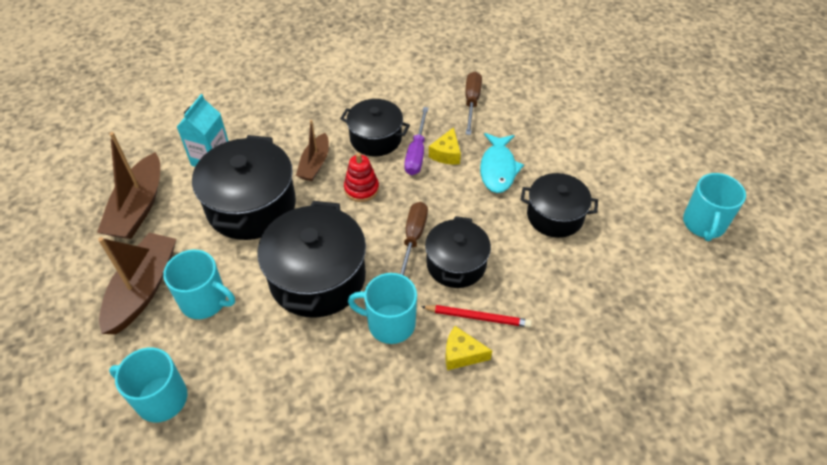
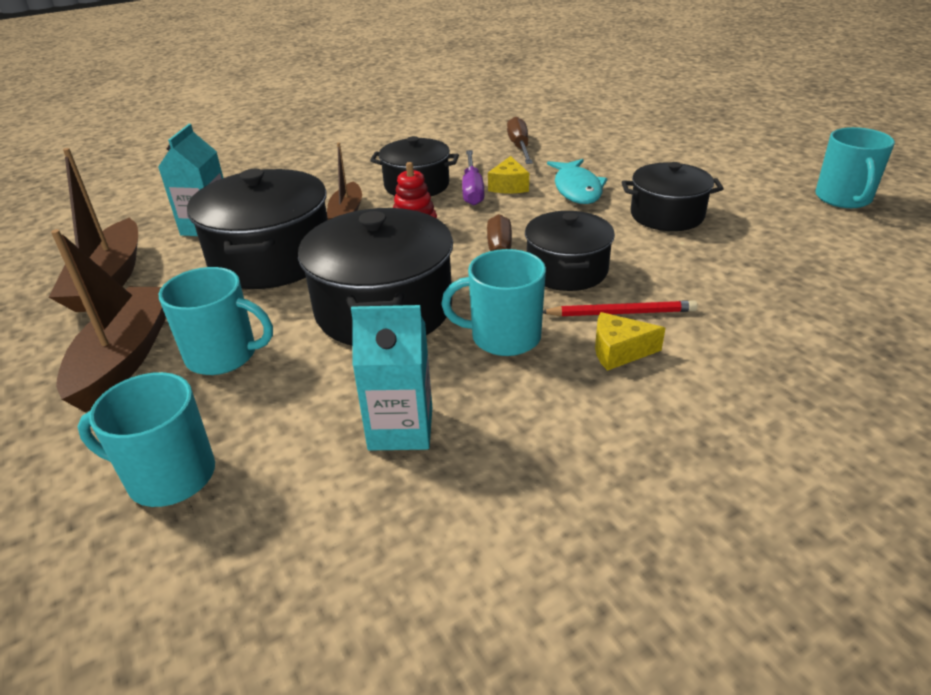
camera: 10 degrees left, 15 degrees down
(302, 391) = (401, 428): none -> turquoise carton

